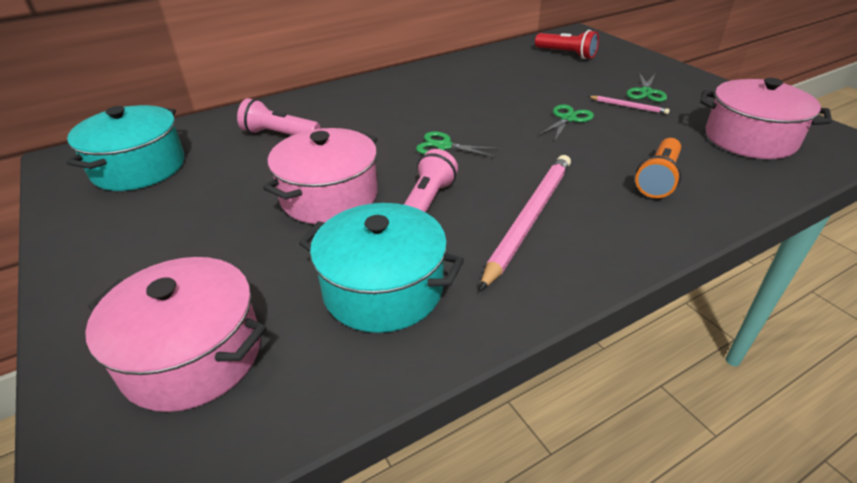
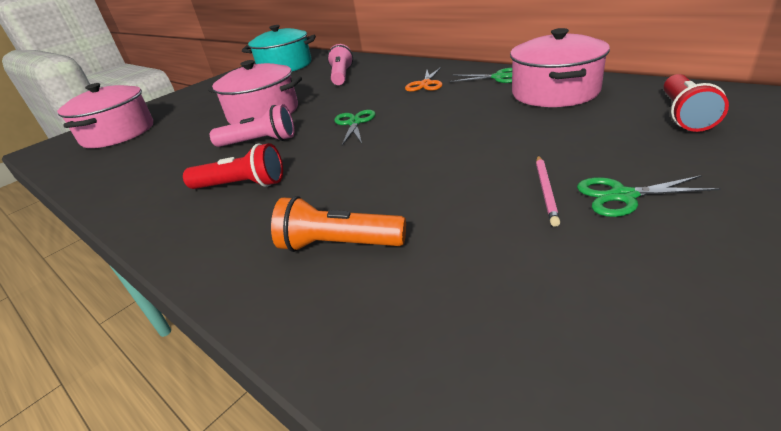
camera: 75 degrees right, 5 degrees down
(383, 289) = (157, 158): turquoise pot -> none
(391, 101) = (425, 84): none -> orange scissors
(529, 218) = (241, 185): pink pencil -> red flashlight
(568, 119) = (462, 160): green scissors -> green scissors (498, 77)
(750, 139) = (536, 331): pink pot -> pink pot (555, 92)

